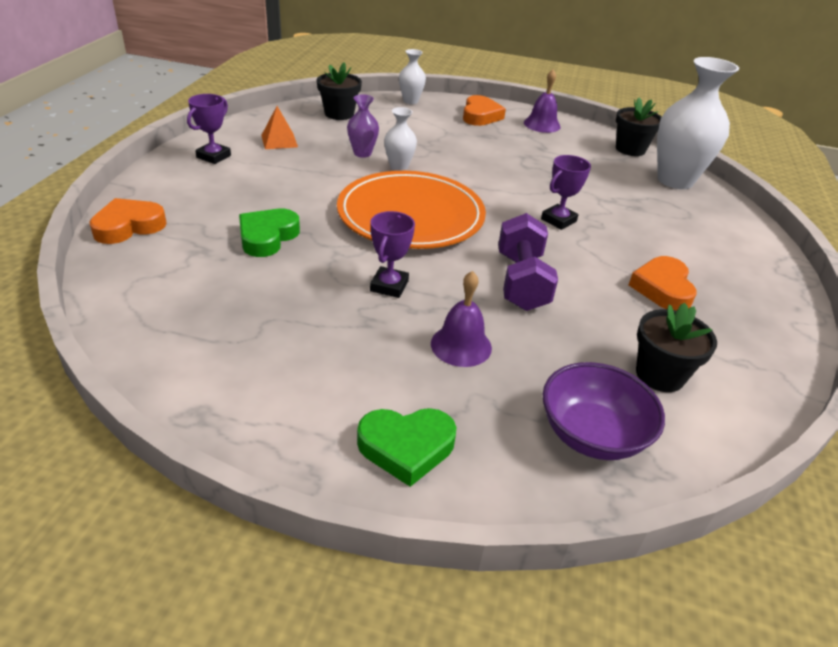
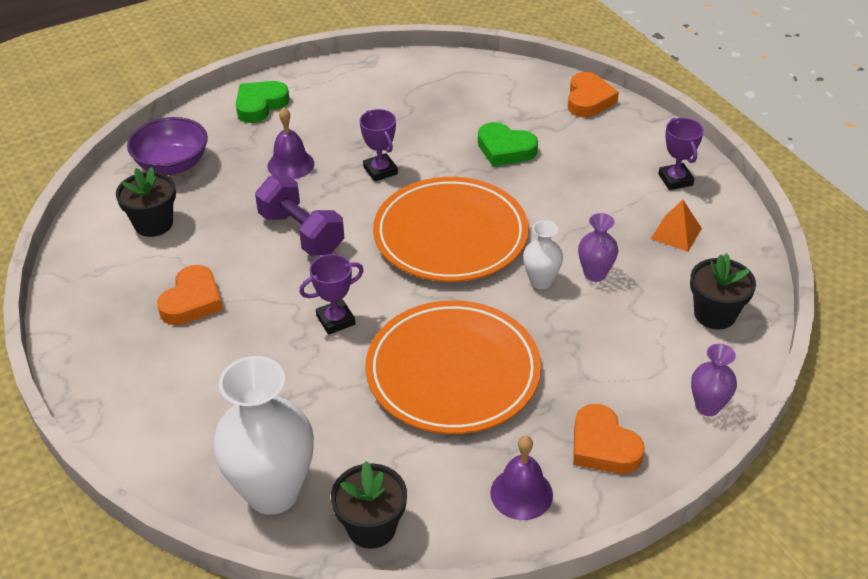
camera: 140 degrees right, 5 degrees up
(267, 237) = (505, 149): green heart -> green heart turned 135 degrees clockwise
(410, 101) = (707, 406): white vase -> purple vase
(515, 166) = (453, 372): none -> orange plate
(558, 220) = (335, 320): purple trophy -> purple trophy turned 60 degrees clockwise
(662, 288) = (192, 301): orange heart -> orange heart turned 60 degrees clockwise

